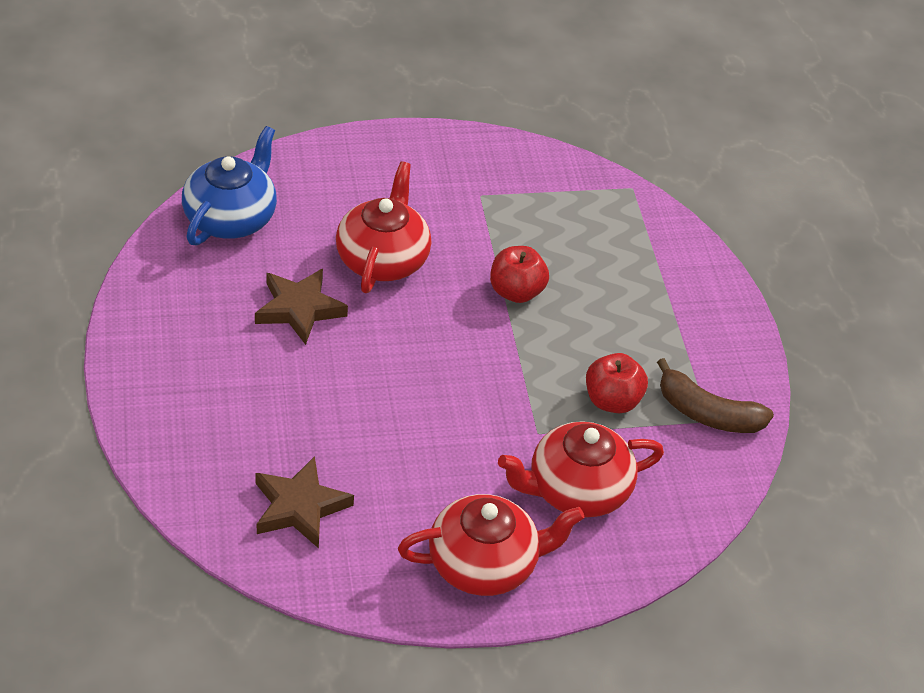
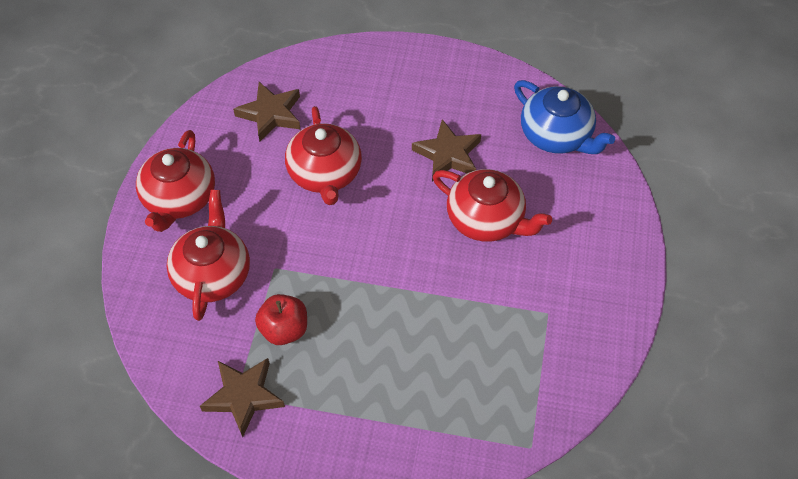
camera: 115 degrees right, 10 degrees up
(379, 420) = (325, 174): none -> red teapot
(516, 292) = (423, 302): red apple -> none
(707, 413) = (243, 396): brown banana -> brown star

